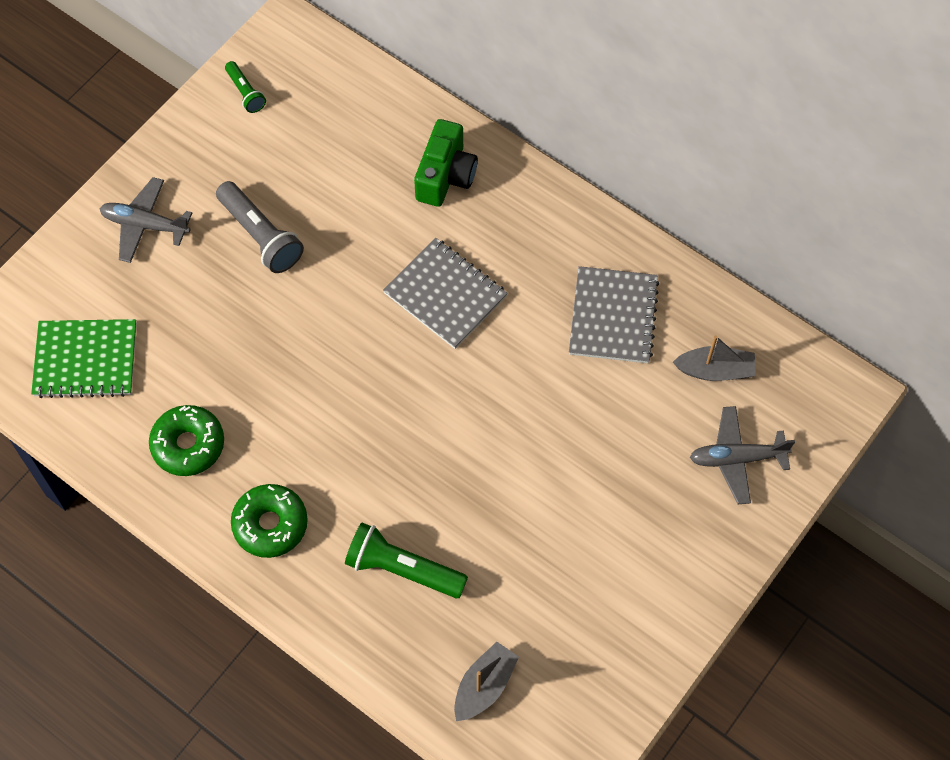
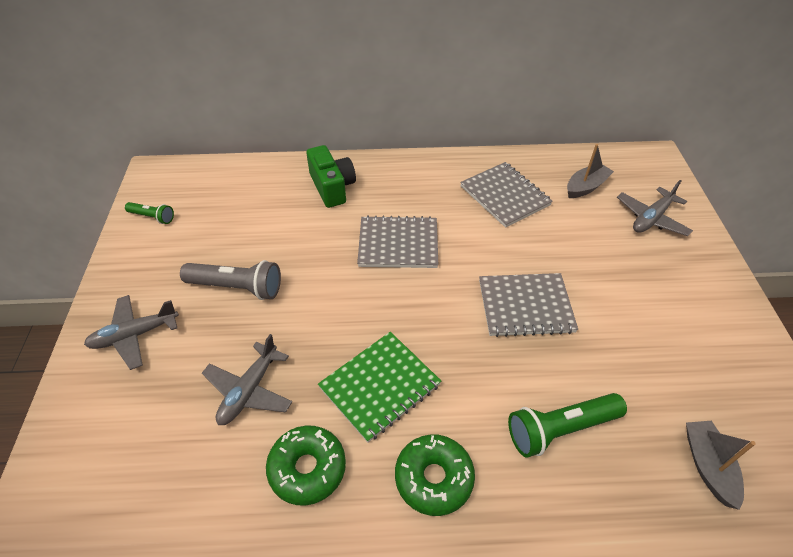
camera: 40 degrees left, 15 degrees down
(85, 360) = (155, 468): green notebook -> green notebook (380, 386)
(196, 347) = (249, 390): none -> grey plane
(494, 449) = (525, 306): none -> grey notebook

